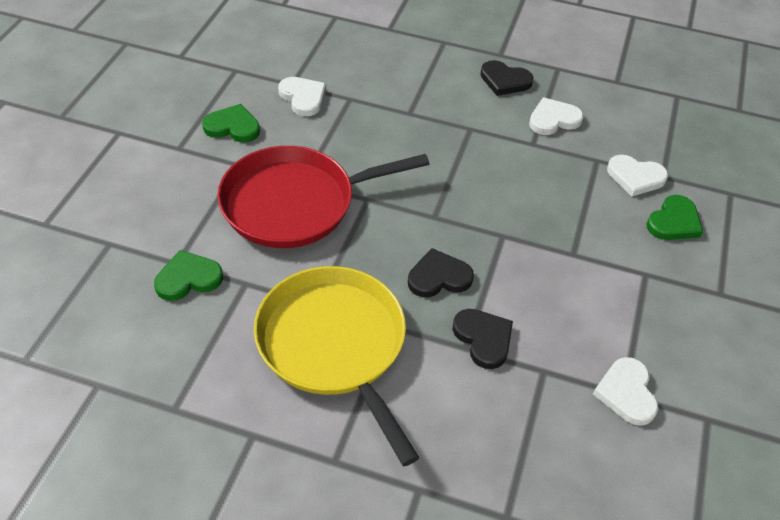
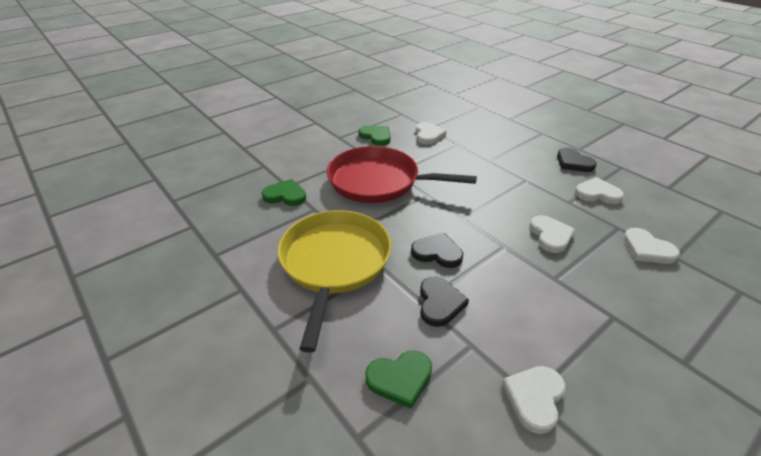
camera: 35 degrees right, 10 degrees down
(539, 200) = (550, 235): none -> white heart
(674, 222) = (666, 291): green heart -> green heart (400, 379)

